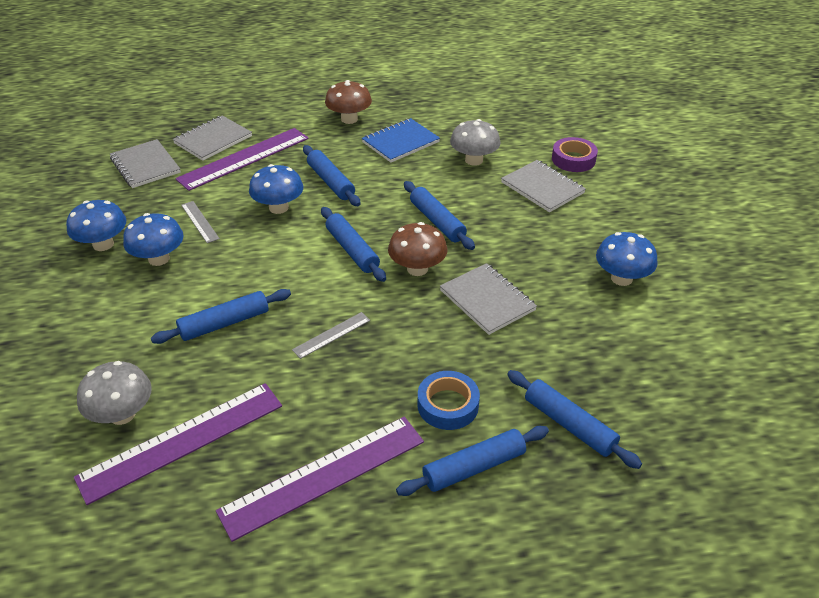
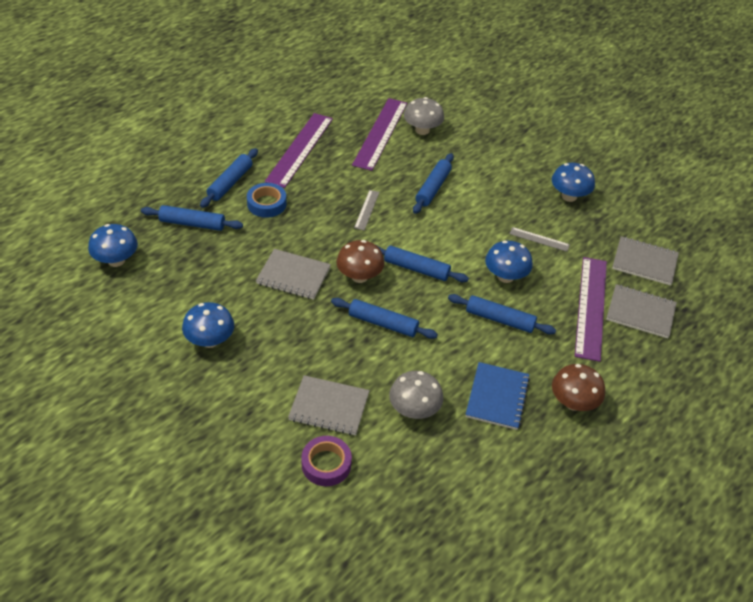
camera: 140 degrees right, 5 degrees up
(159, 259) = (523, 204): blue mushroom -> blue mushroom (116, 260)
(213, 140) = (640, 312): grey notebook -> grey notebook turned 75 degrees counterclockwise

